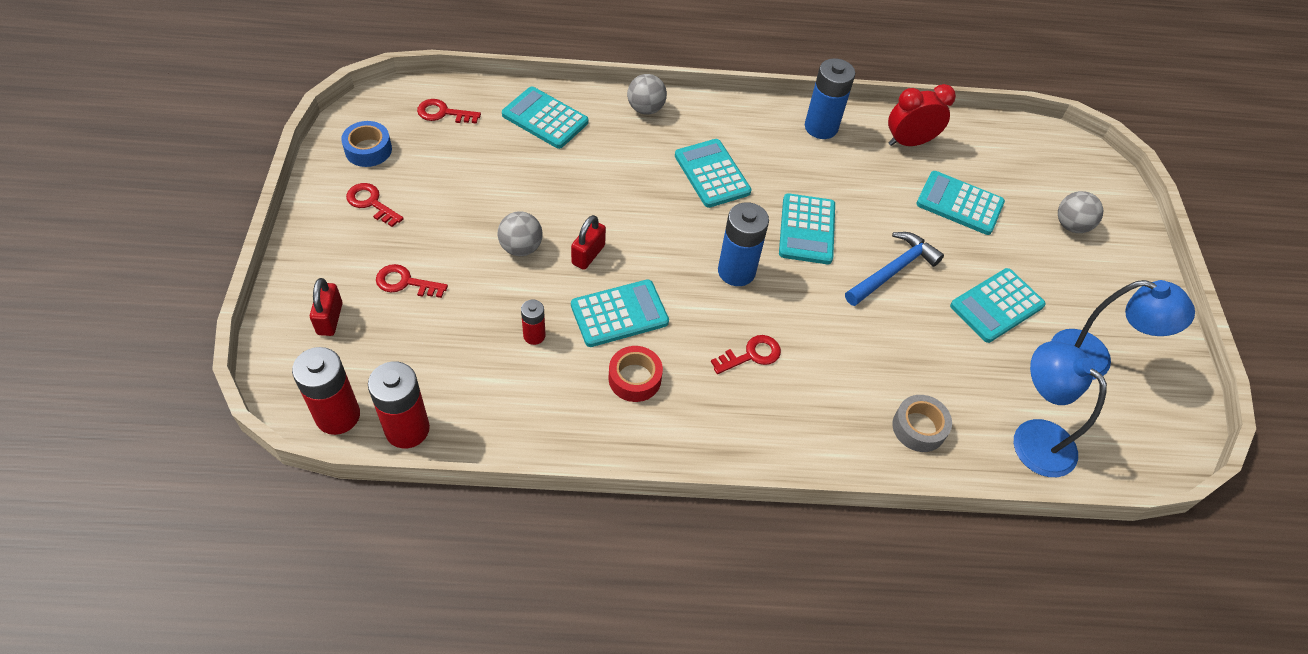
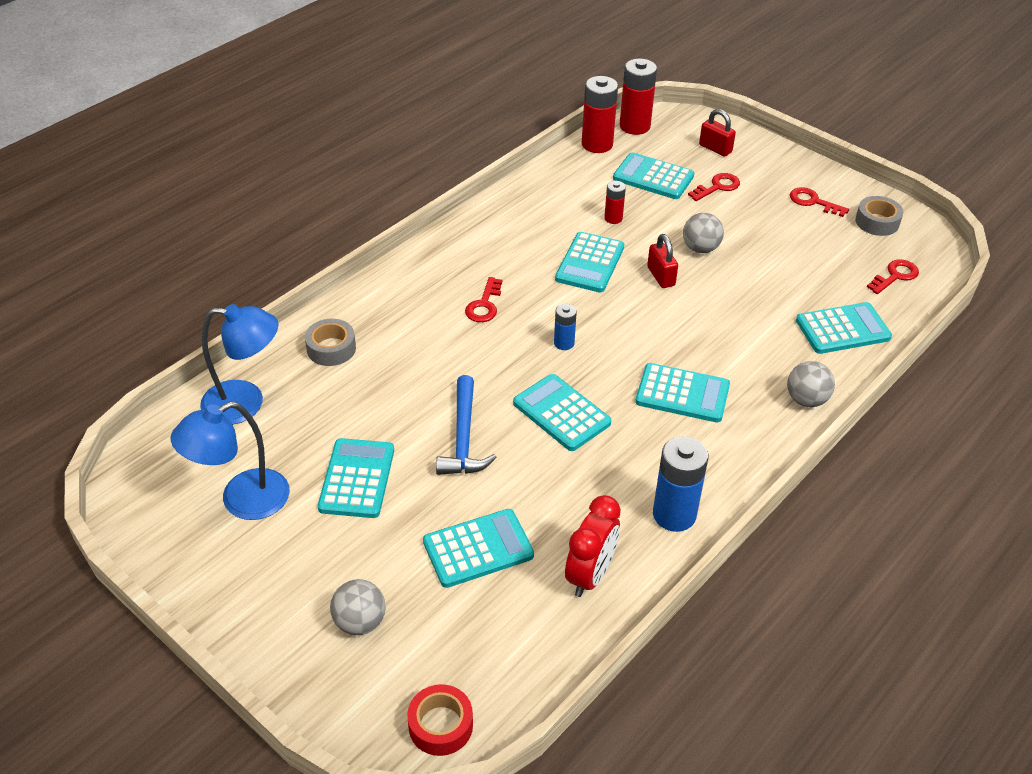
camera: 135 degrees right, 10 degrees down
(368, 150) = (877, 222): blue tape -> grey tape
(371, 203) = (813, 202): red key -> red key turned 135 degrees counterclockwise
(432, 342) = (653, 177): none -> turquoise calculator
(634, 378) = (530, 242): red tape -> red tape (440, 725)
(736, 271) = (564, 343): blue battery -> blue battery, size x0.54

